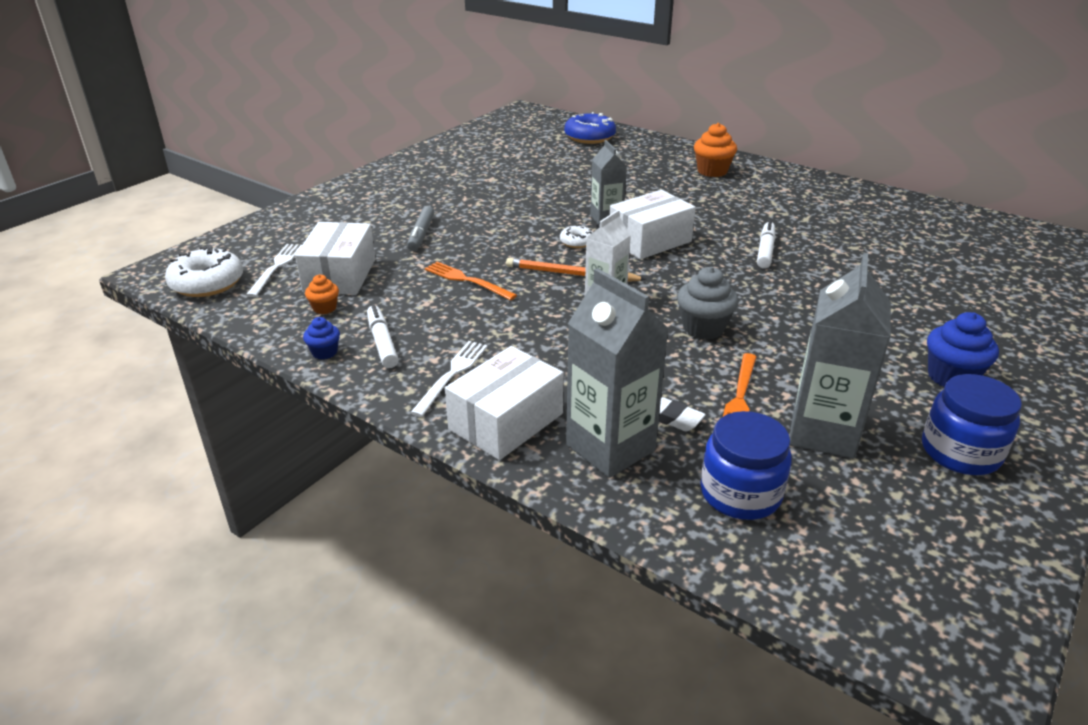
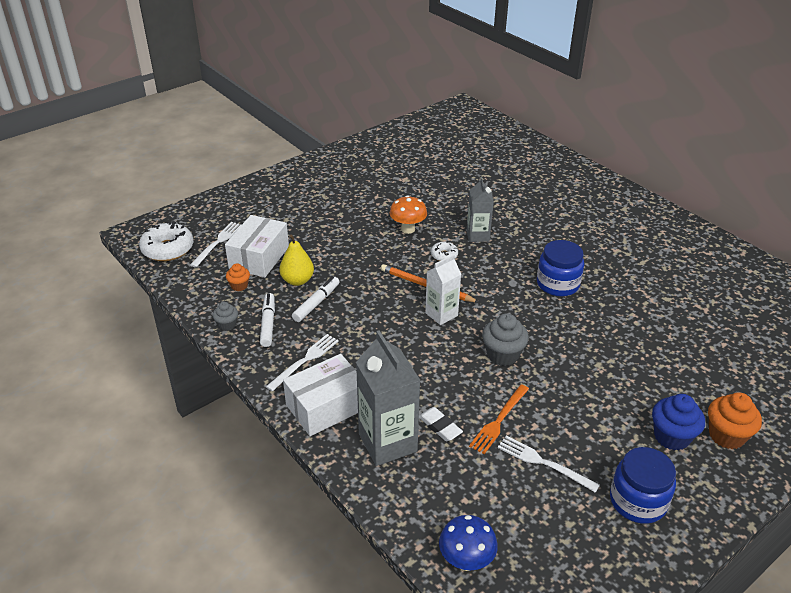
camera: 15 degrees right, 5 degrees up
(324, 352) = (227, 325): blue cupcake -> grey cupcake
(402, 291) = (297, 280): none -> yellow pear
(421, 234) = (330, 228): grey marker -> none
(467, 280) = (347, 278): orange fork -> none
(519, 223) = (408, 229): none -> orange mushroom
(589, 137) = (503, 144): blue donut -> none
(649, 241) = (501, 263): white box -> none
(712, 171) = (589, 198): orange cupcake -> orange cupcake (726, 435)
(740, 493) = (459, 498): blue jar -> blue jar (557, 284)
(765, 250) = (590, 289): white marker -> white marker (316, 303)
(793, 569) = (466, 561): none -> blue mushroom
(823, 432) = (544, 463): grey carton -> white fork

